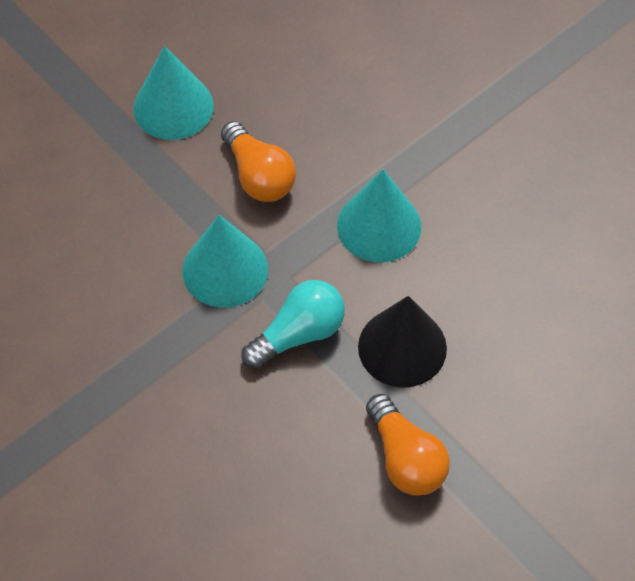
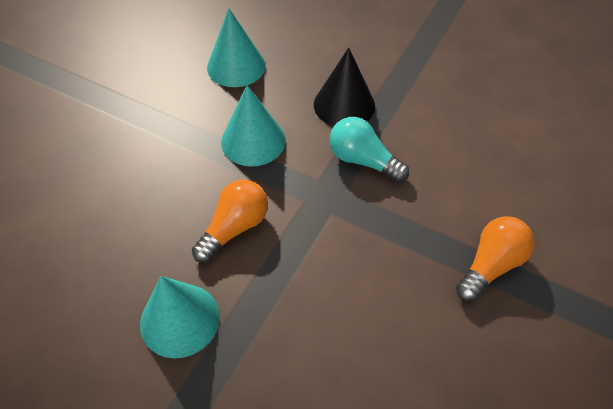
camera: 110 degrees left, 5 degrees down
(225, 270) = (332, 221): turquoise cone -> turquoise cone (236, 66)
(405, 458) = (419, 84): orange light bulb -> orange light bulb (491, 265)

